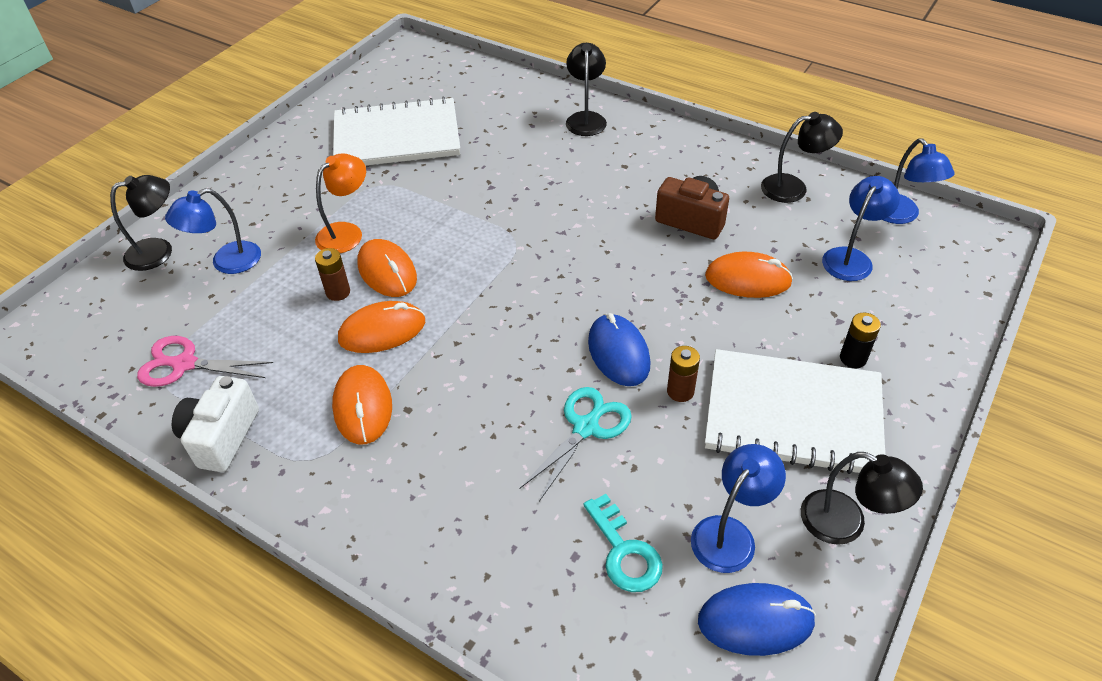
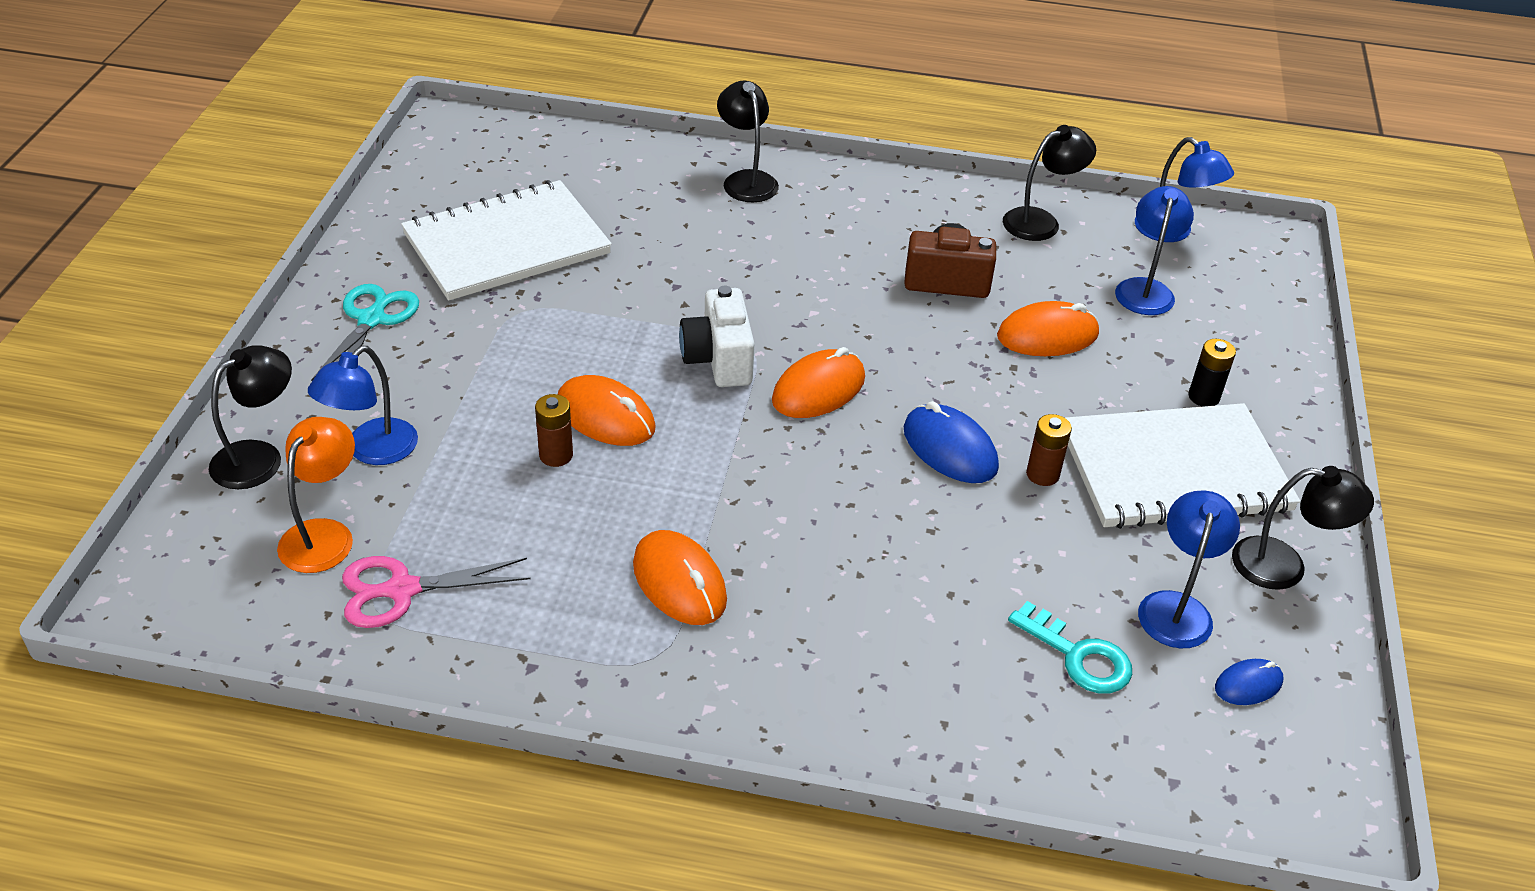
camera: 25 degrees left, 5 degrees down
(221, 437) = (516, 663): white camera -> white camera (718, 359)
(347, 232) = (518, 379): orange lamp -> orange lamp (324, 534)
(382, 331) = (646, 488): orange mouse -> orange mouse (818, 389)
(586, 427) = (961, 538): turquoise scissors -> turquoise scissors (372, 319)
(755, 621) = (1248, 684): blue mouse -> blue mouse, size x0.57

